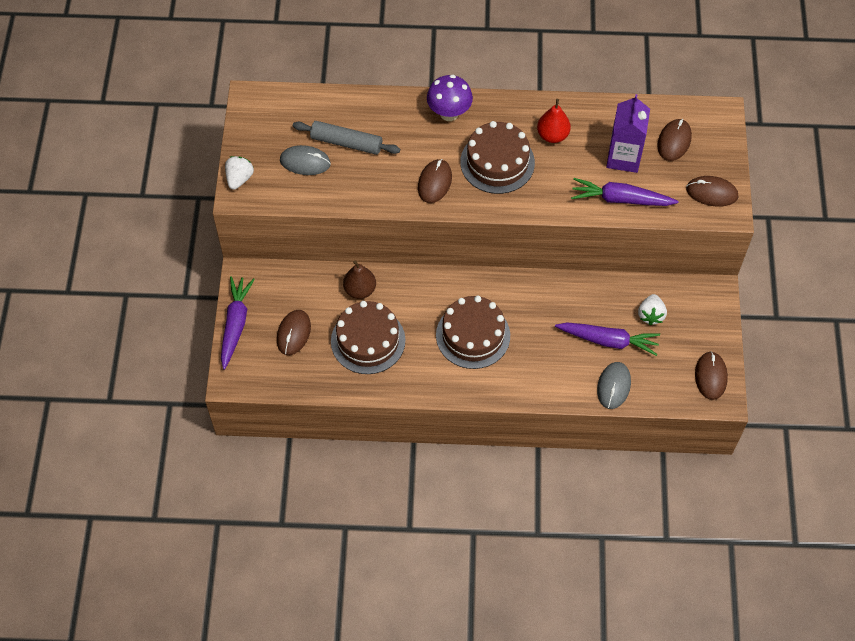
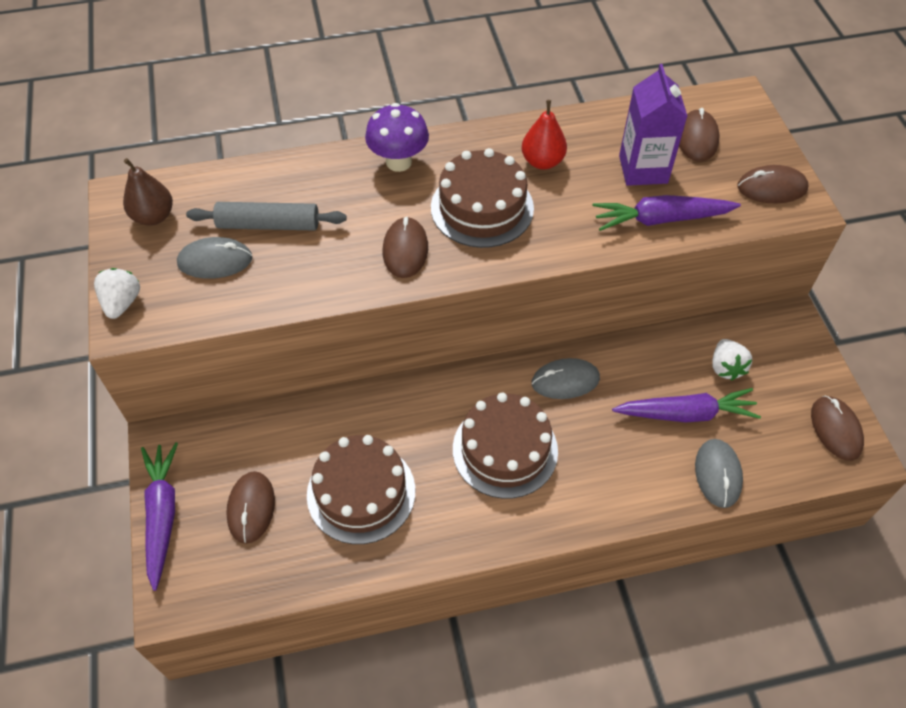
camera: 15 degrees left, 5 degrees down
(360, 290) = (332, 424): brown pear -> brown pear (153, 216)
(531, 297) = (565, 381): none -> grey mouse

